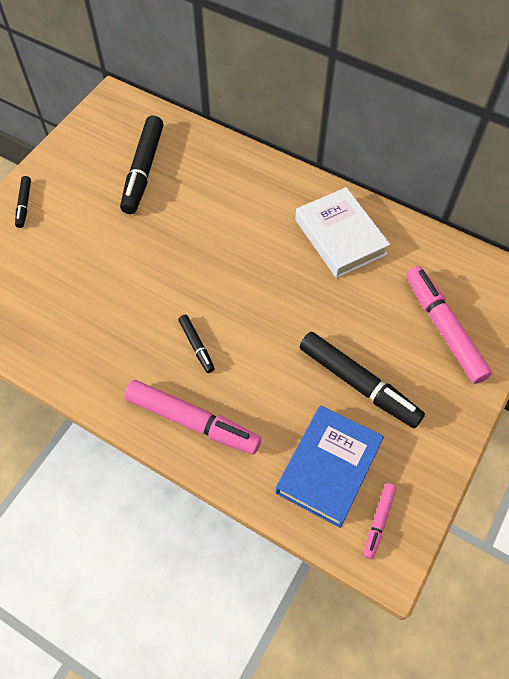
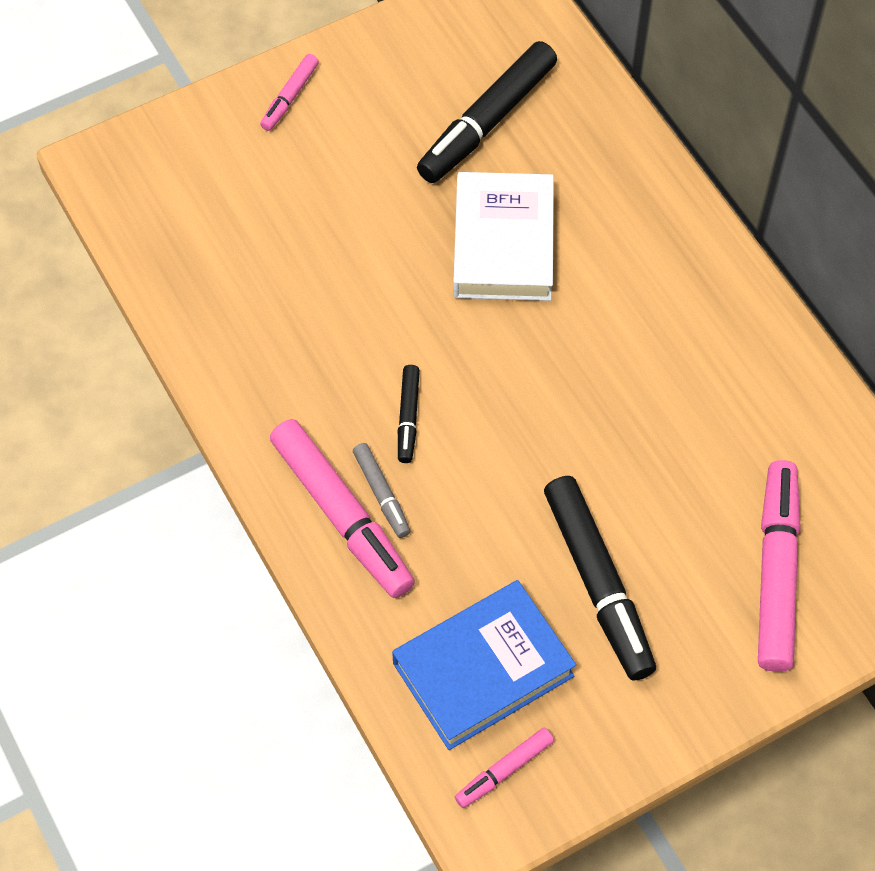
camera: 30 degrees right, 0 degrees up
(24, 205) = (290, 97): black marker -> pink marker
(208, 397) = (381, 494): none -> grey marker
(340, 237) = (714, 363): white book -> white book (503, 244)

